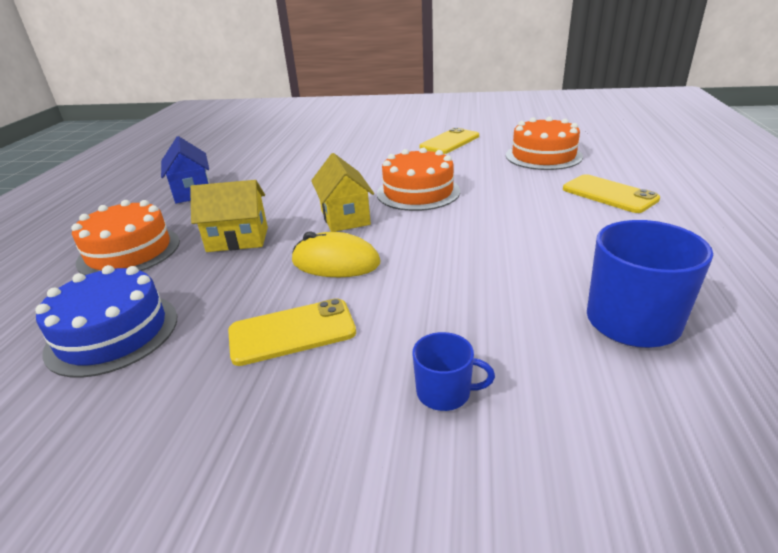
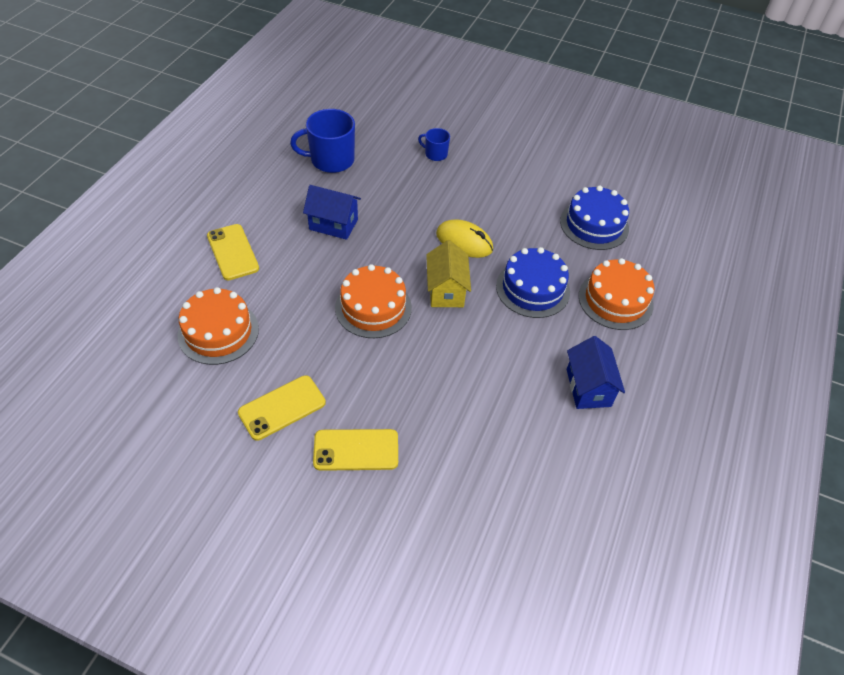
camera: 170 degrees left, 20 degrees up
(238, 239) = (532, 288): yellow house -> blue cake
(292, 332) = (496, 199): yellow phone -> yellow phone (356, 450)
(527, 240) = (333, 224): none -> blue house

